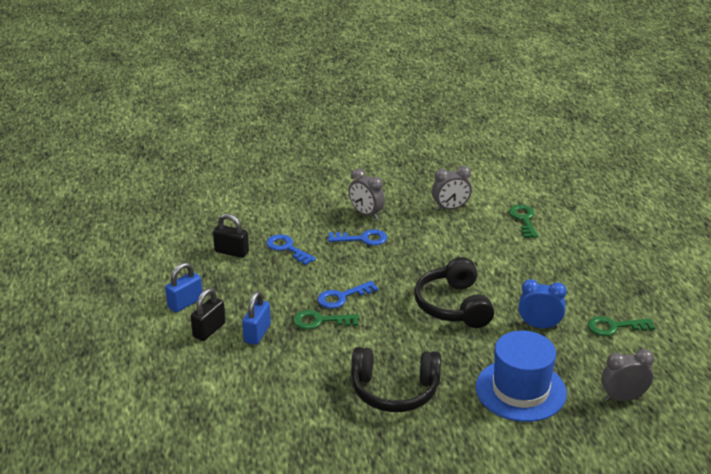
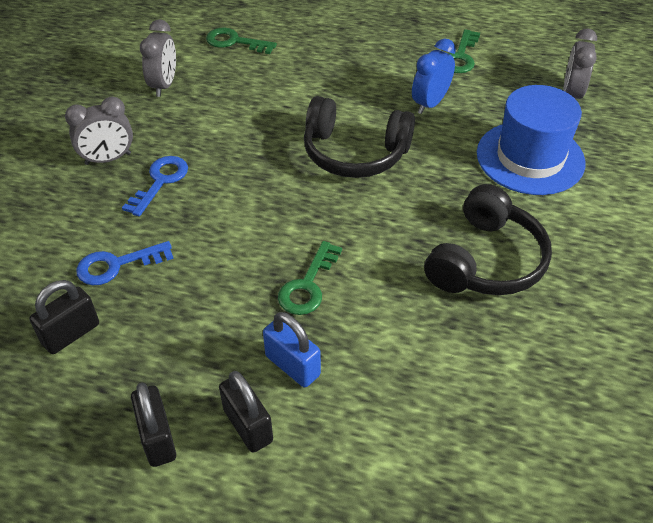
camera: 65 degrees left, 15 degrees up
(185, 303) = (157, 438): blue padlock -> black padlock
(342, 297) = (271, 244): blue key -> none

